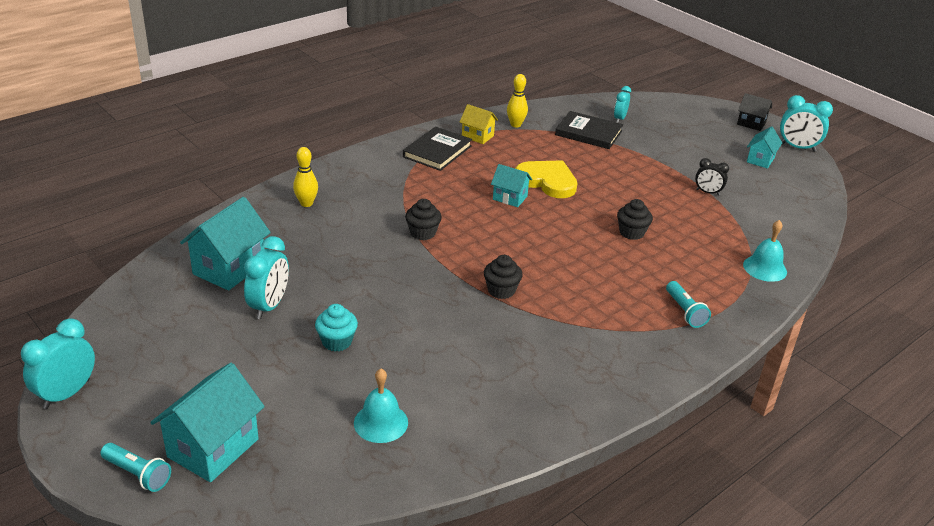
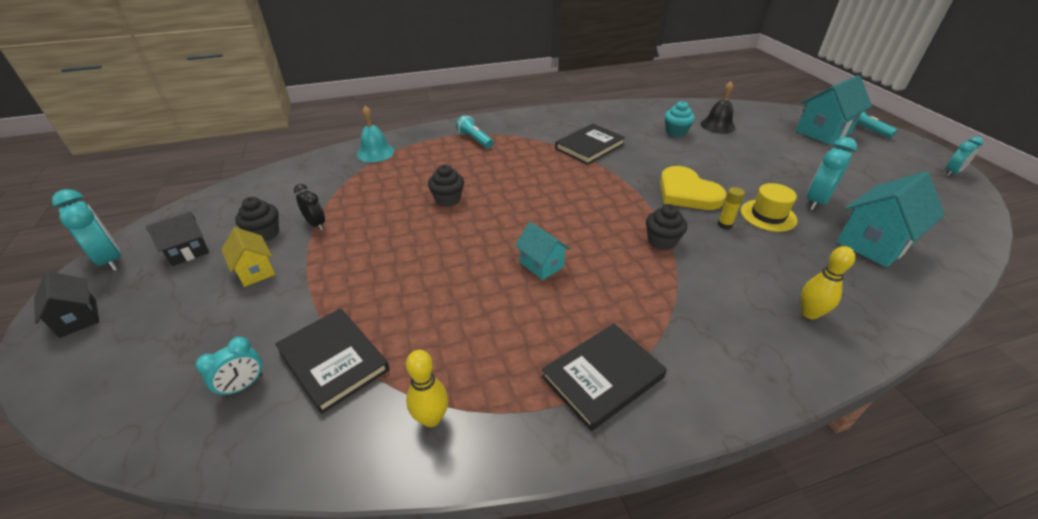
camera: 155 degrees left, 5 degrees up
(67, 394) = (952, 172): turquoise clock -> turquoise clock, size x0.62
(325, 278) = (768, 215): none -> yellow hat
(337, 341) = (750, 167): turquoise cupcake -> turquoise cupcake (676, 132)
(368, 259) = (724, 225): none -> yellow glue stick
(381, 422) = (717, 125): turquoise bell -> black bell
(477, 136) = (518, 401): yellow house -> yellow house (255, 271)
(501, 290) = (606, 176): black cupcake -> black cupcake (264, 233)
(543, 333) = (589, 146): none -> black book
(547, 181) = (478, 279): yellow heart -> yellow heart (687, 192)
(685, 312) = (475, 140): turquoise flashlight -> turquoise flashlight turned 45 degrees counterclockwise
(760, 160) = (188, 252): turquoise house -> black house

